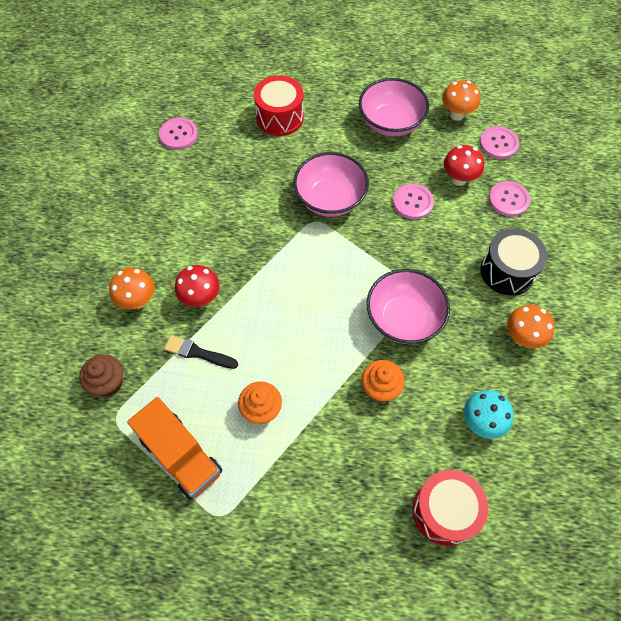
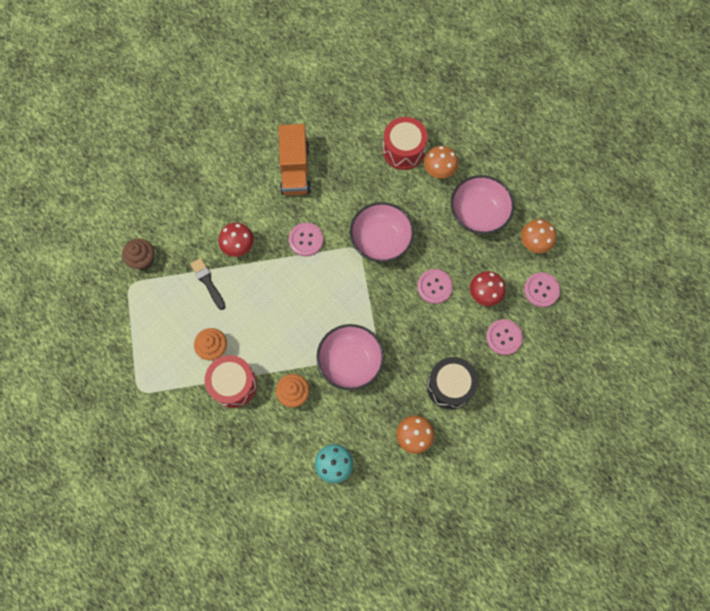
camera: 40 degrees right, 10 degrees up
(138, 301) = (201, 219): orange mushroom -> orange mushroom (439, 171)
(178, 135) = (323, 113): pink button -> pink button (306, 240)
(181, 455) = (147, 338): orange truck -> orange truck (295, 169)
(444, 511) = (262, 495): red drum -> red drum (233, 384)

